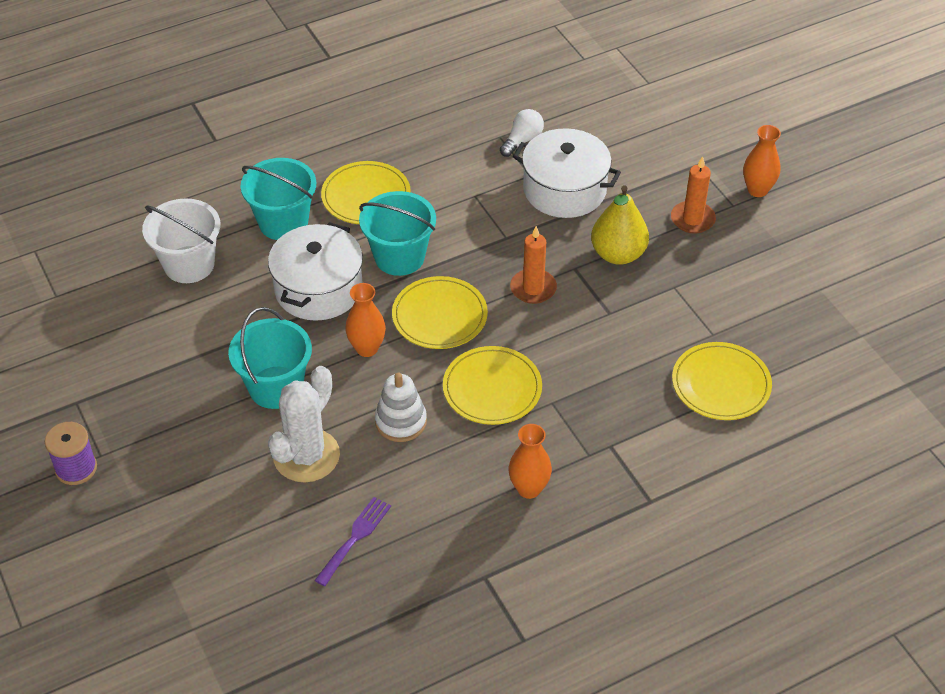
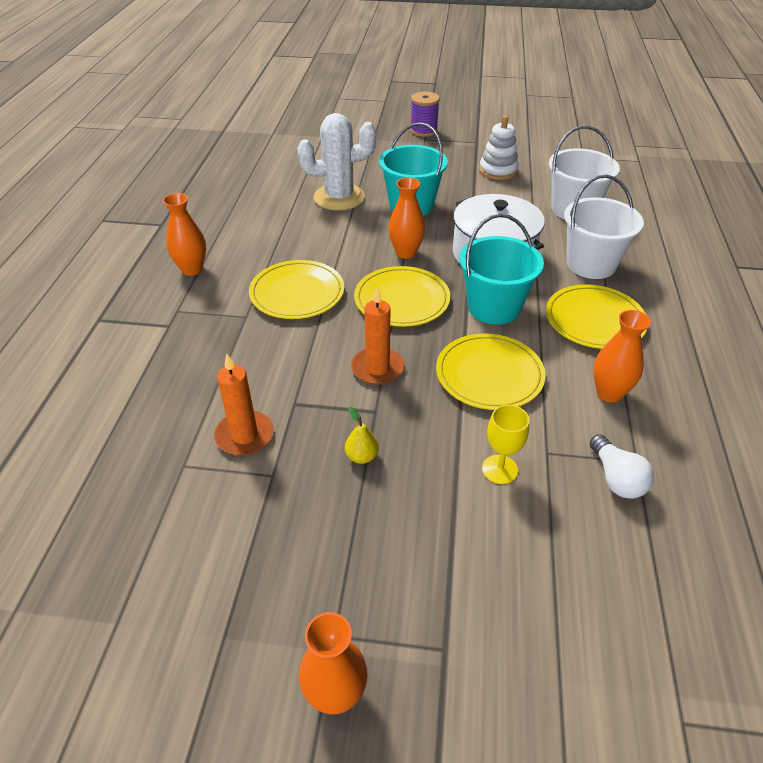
camera: 125 degrees right, 5 degrees down
(283, 222) = (591, 264): turquoise bucket -> white bucket
(306, 456) = (339, 197): white cactus -> white cactus turned 75 degrees counterclockwise
(355, 537) = (256, 193): purple fork -> none
(401, 421) = (320, 241): white stacking toy -> white stacking toy (498, 171)
(446, 165) = (609, 393): none -> orange vase
(564, 189) = (500, 469): white pot -> yellow goblet
(618, 254) = (361, 456): yellow pear -> yellow pear, size x0.45
(692, 219) = (350, 566): orange candle -> orange candle (244, 435)
(721, 384) = (127, 431): yellow plate -> yellow plate (489, 375)

